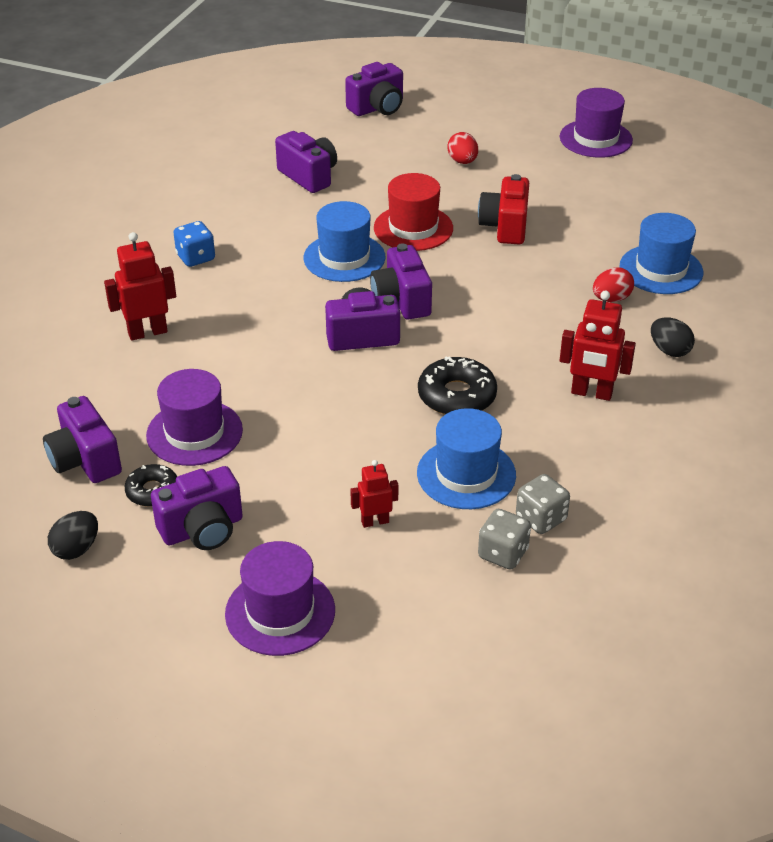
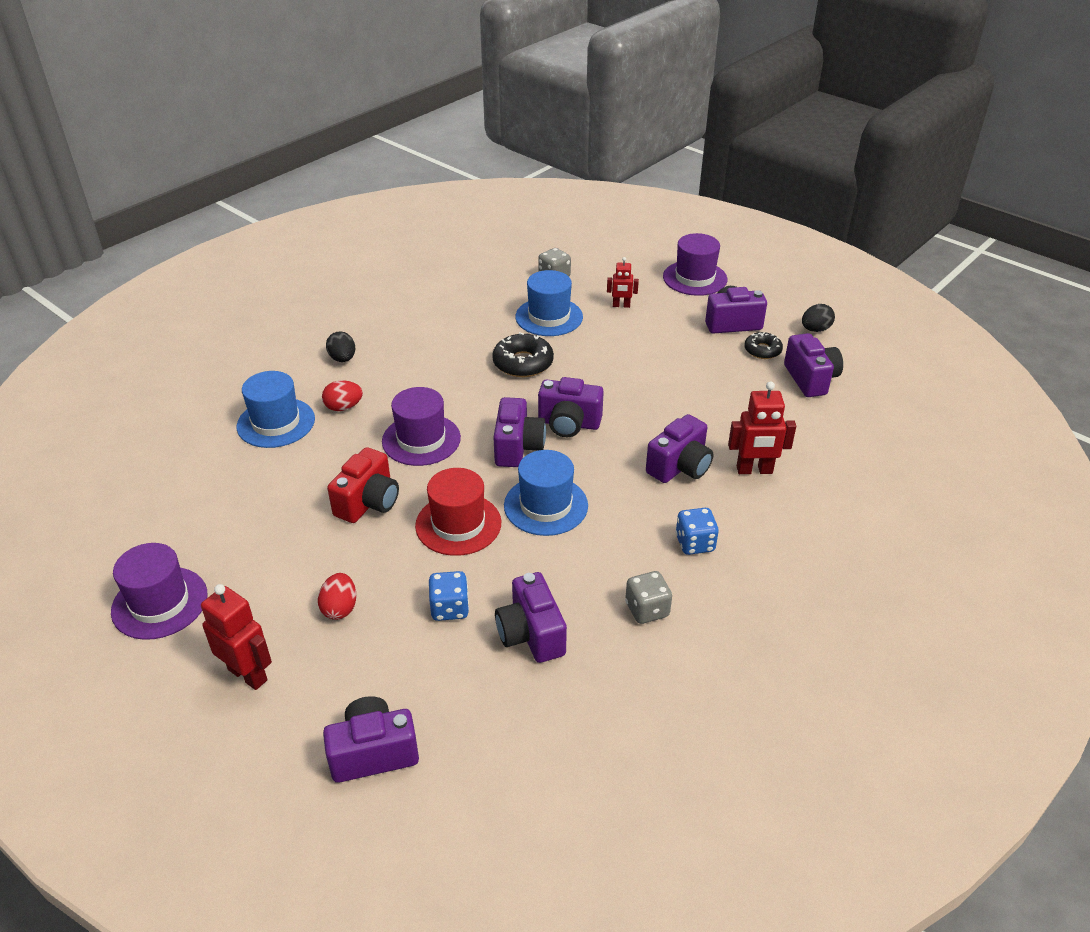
camera: 160 degrees left, 0 degrees up
(194, 433) = (727, 380): purple hat -> purple hat (421, 440)
(226, 319) = (680, 467): none -> purple camera
(380, 177) = (450, 608): none -> blue dice
(541, 519) = (520, 287): grey dice -> grey dice (647, 609)
(591, 393) = (427, 344): red robot -> red robot (248, 674)

